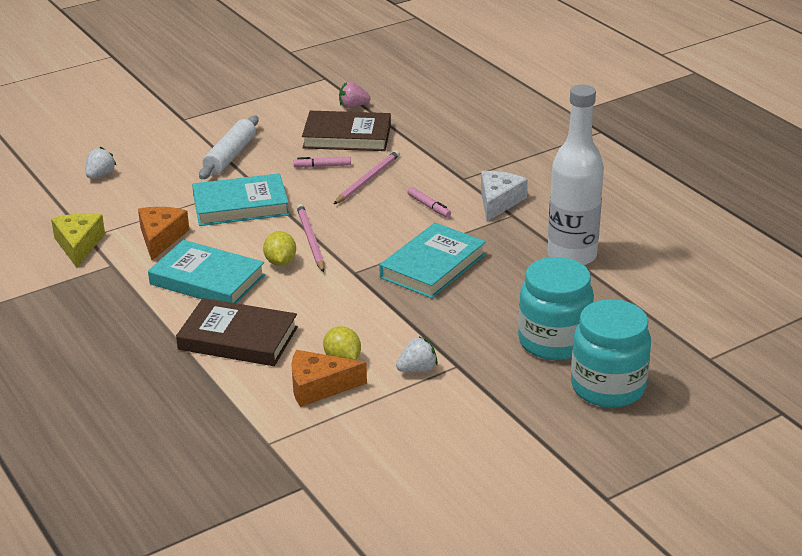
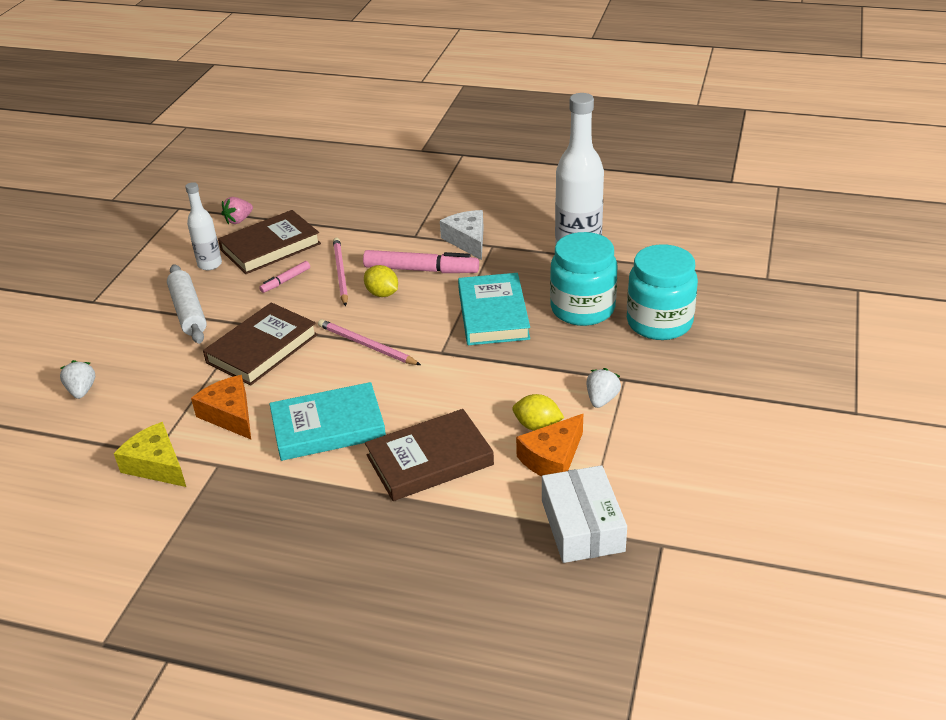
camera: 40 degrees left, 5 degrees up
(240, 205) = (262, 348): turquoise book -> brown book
(270, 440) = (582, 526): none -> white box
(280, 262) = (369, 377): yellow lemon -> yellow lemon (382, 294)
(289, 129) = (210, 264): none -> white bottle
(429, 206) = (421, 270): pink marker -> pink marker, size x1.98
(608, 387) = (740, 334): turquoise jar -> turquoise jar (582, 309)

